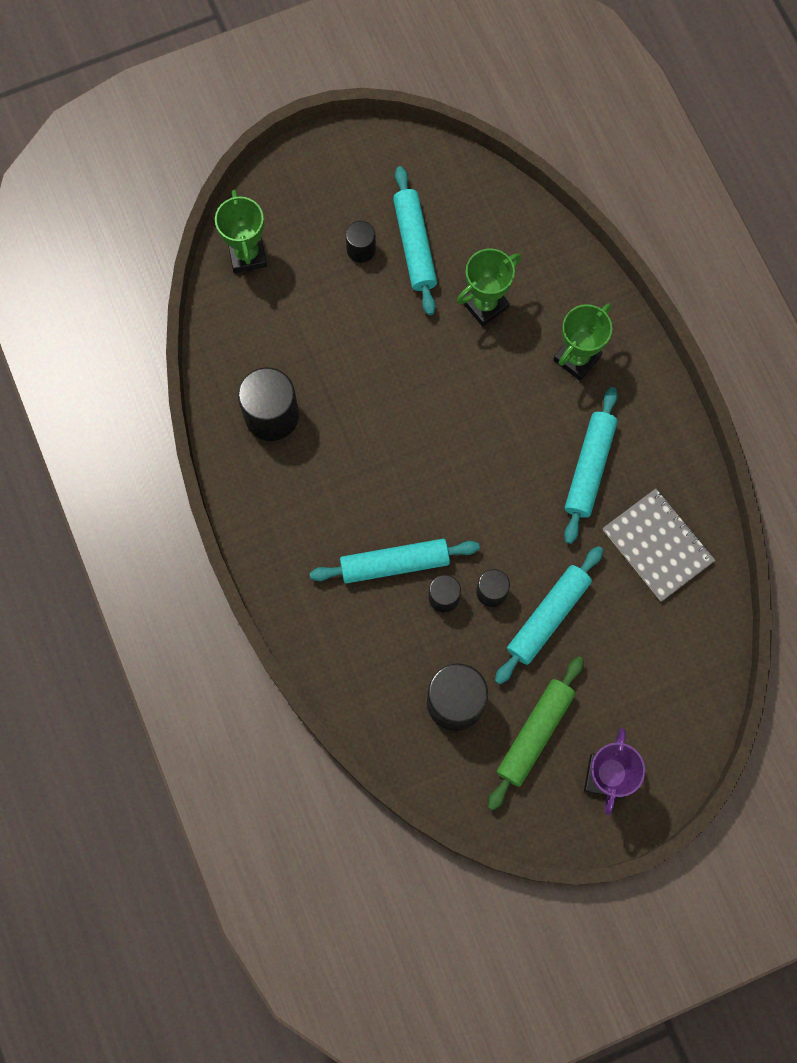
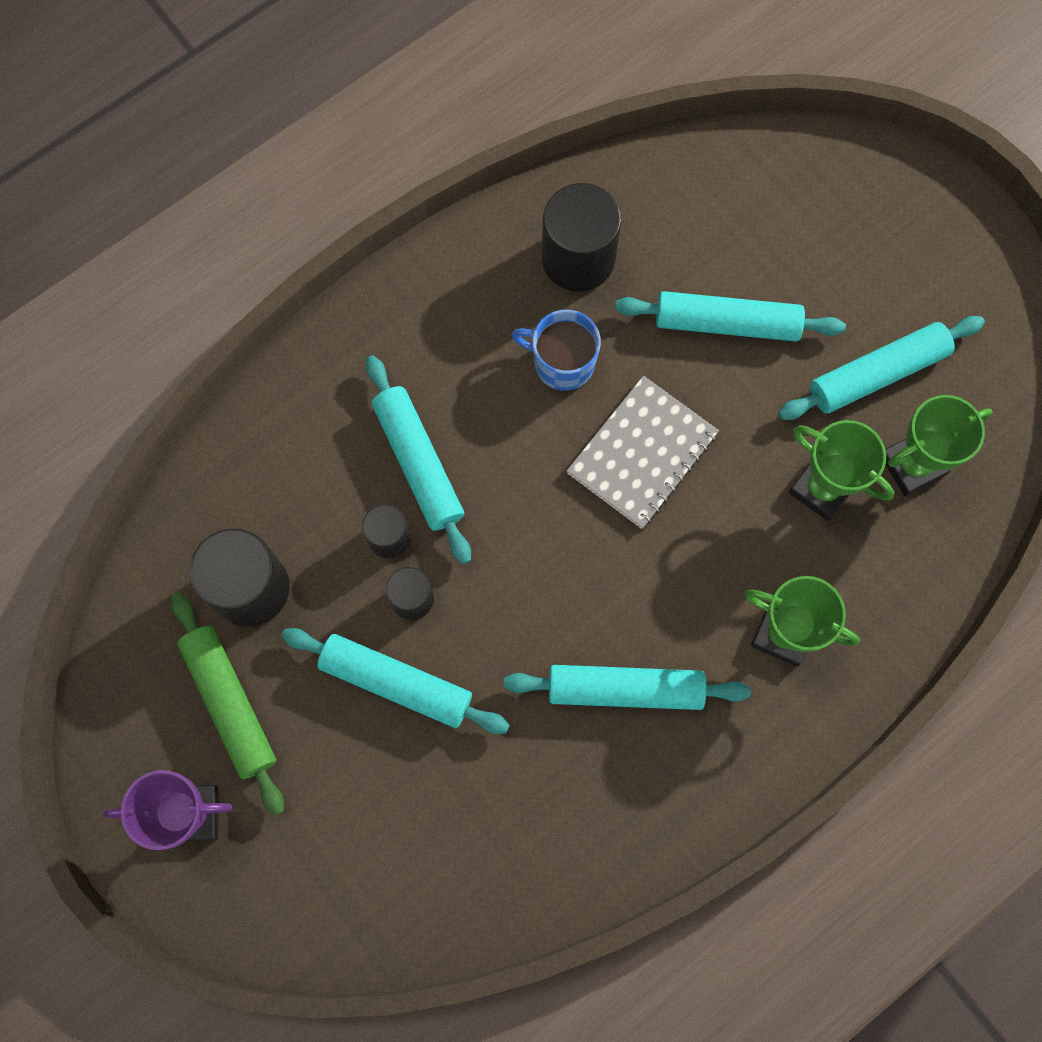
camera: 75 degrees right, 0 degrees up
(247, 255) = (790, 169): green trophy -> green trophy (912, 465)
(347, 447) = (562, 362): none -> blue mug
(350, 330) = (726, 323): none -> turquoise rolling pin
(361, 249) = (847, 307): black cylinder -> none
(534, 733) = (231, 703): green rolling pin -> green rolling pin turned 45 degrees clockwise
(657, 545) = (538, 813): grey notebook -> grey notebook (642, 453)

